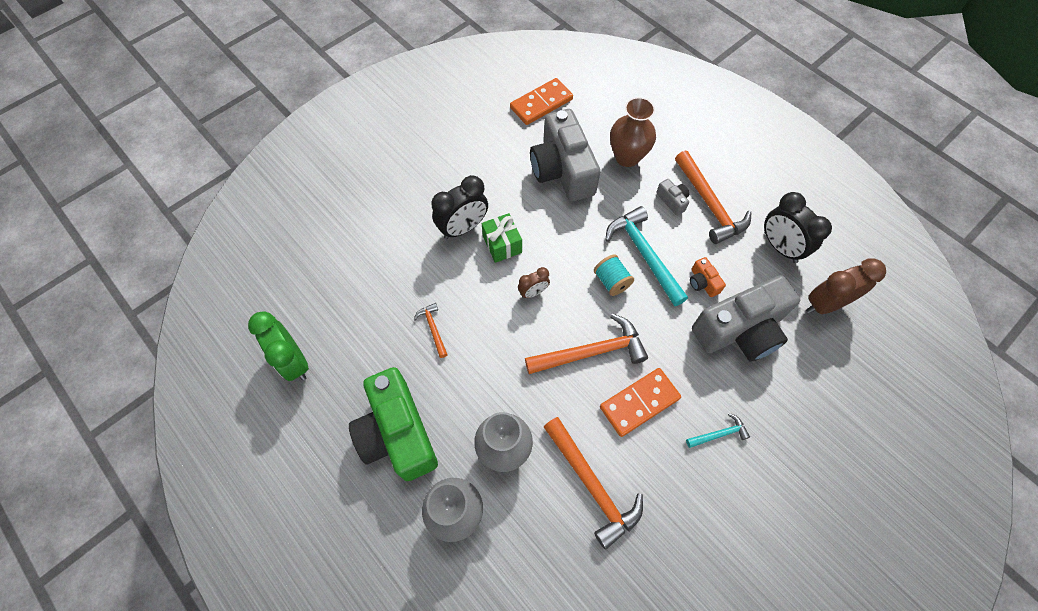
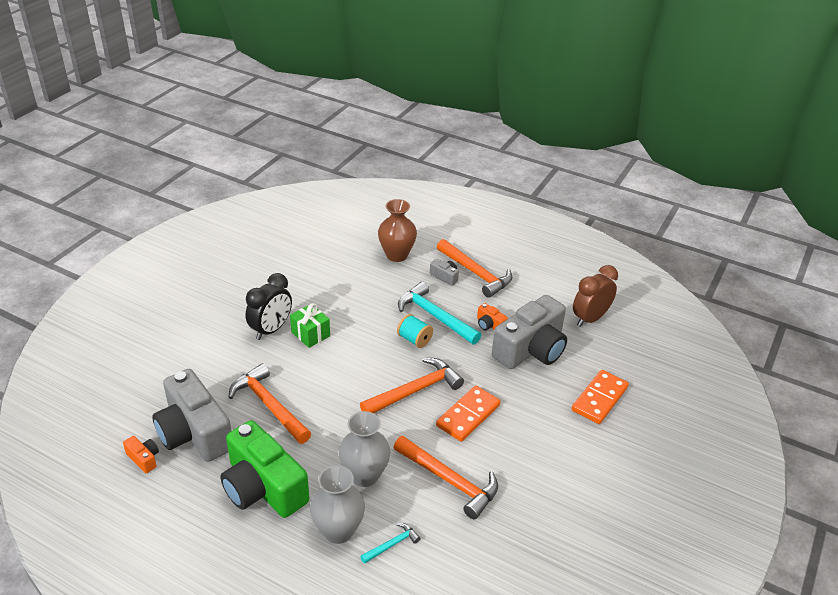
camera: 20 degrees left, 25 degrees down
(294, 361) = (144, 459): green clock -> orange camera
(433, 328) = (269, 405): orange hammer -> orange hammer, size x2.03
(533, 292) = (350, 361): brown clock -> none
(541, 104) = (310, 233): orange domino -> orange domino (599, 399)
(562, 170) = (345, 274): grey camera -> grey camera (194, 432)
(719, 434) = (540, 420): turquoise hammer -> turquoise hammer (392, 544)
(780, 247) = (541, 290): black clock -> none

